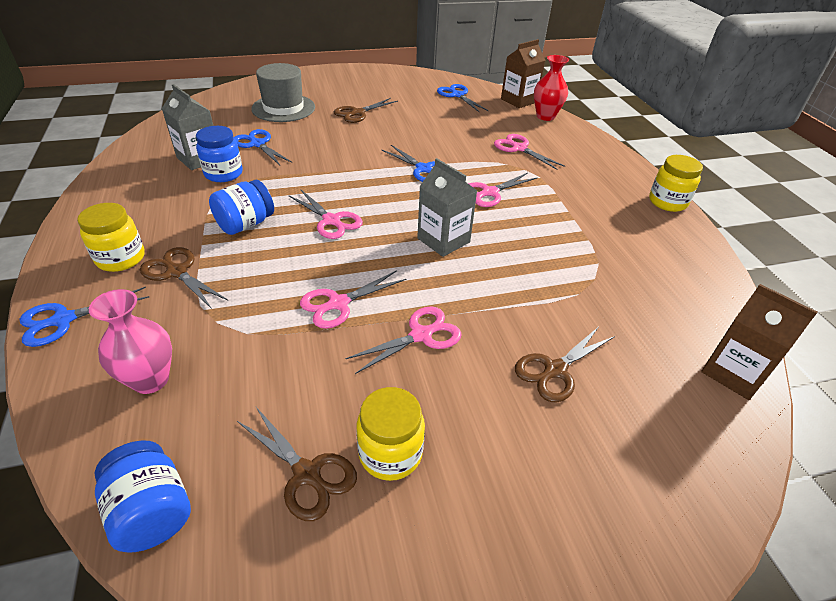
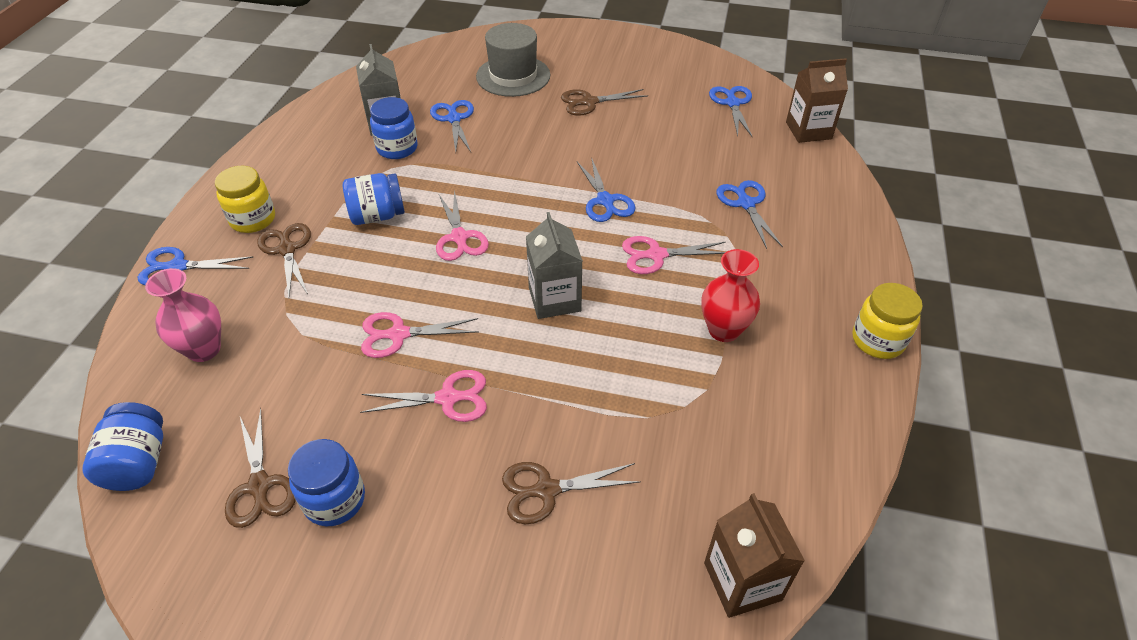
camera: 30 degrees right, 5 degrees up
(390, 453) = (334, 500): yellow jar -> blue jar
(519, 148) = (746, 203): pink scissors -> blue scissors
(545, 116) = (824, 164): red vase -> red vase (723, 330)

